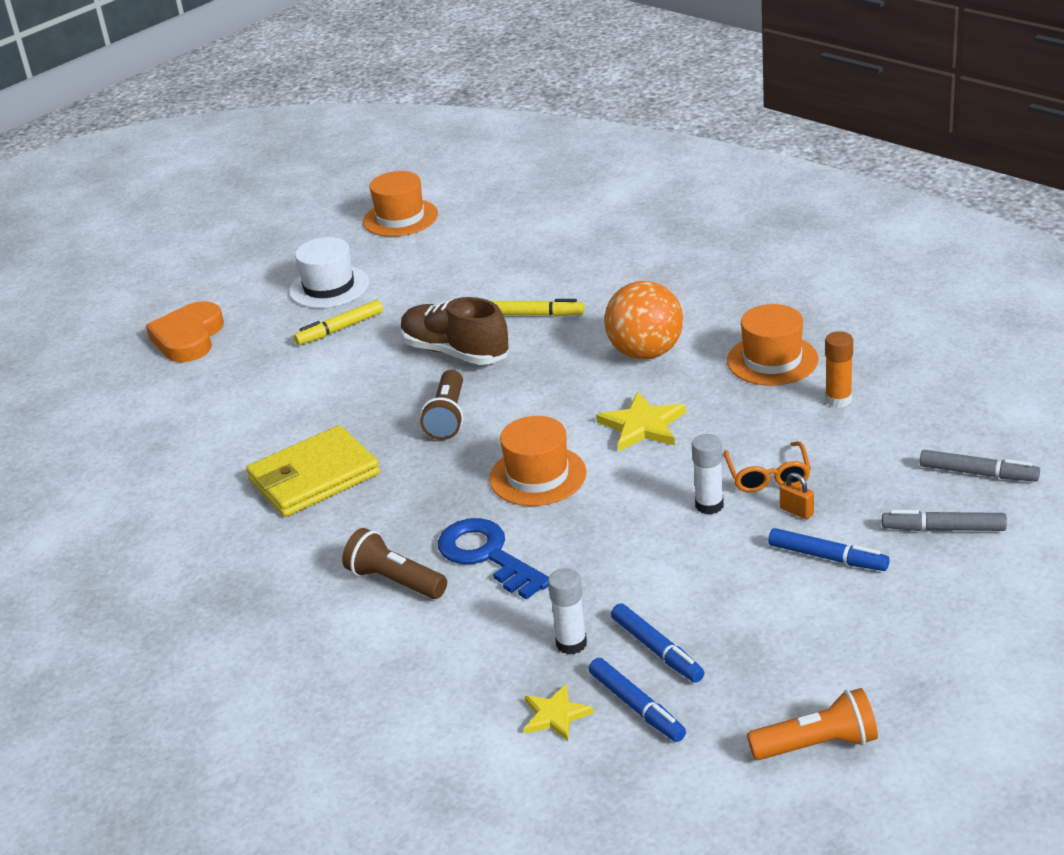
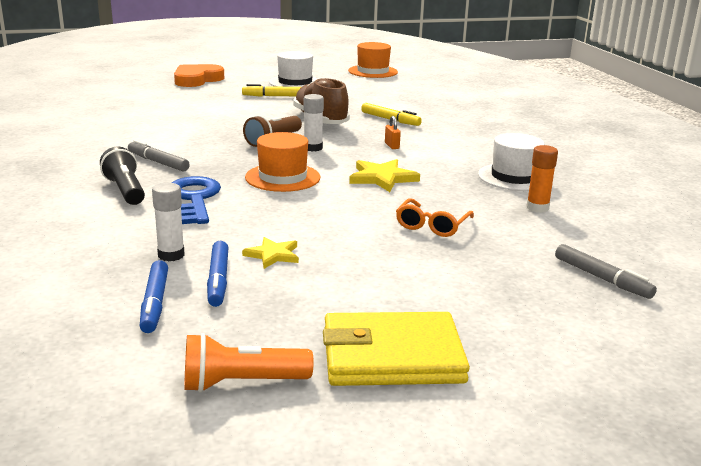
camera: 25 degrees right, 10 degrees down
(314, 477) = (162, 139): yellow wallet -> yellow wallet (392, 356)
(395, 581) = (125, 191): brown flashlight -> black flashlight
(555, 715) = (98, 285): yellow star -> yellow star (273, 255)
(646, 353) = (433, 151): orange ball -> none
(709, 505) = (369, 225): white glue stick -> white glue stick (313, 148)
(772, 360) = (514, 177): orange hat -> white hat
(796, 511) = (427, 249): orange padlock -> orange padlock (392, 146)
(817, 744) = (242, 383): orange flashlight -> orange flashlight turned 150 degrees clockwise
(827, 557) = (414, 280): blue marker -> none
(943, 529) = (531, 298): grey marker -> grey marker (158, 162)

